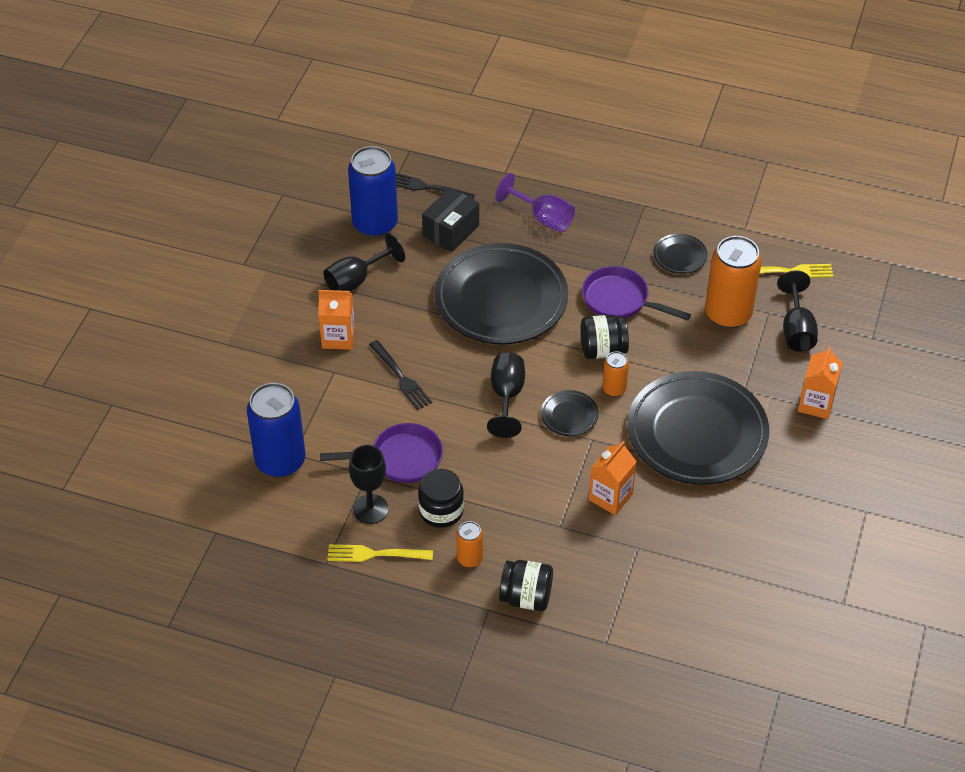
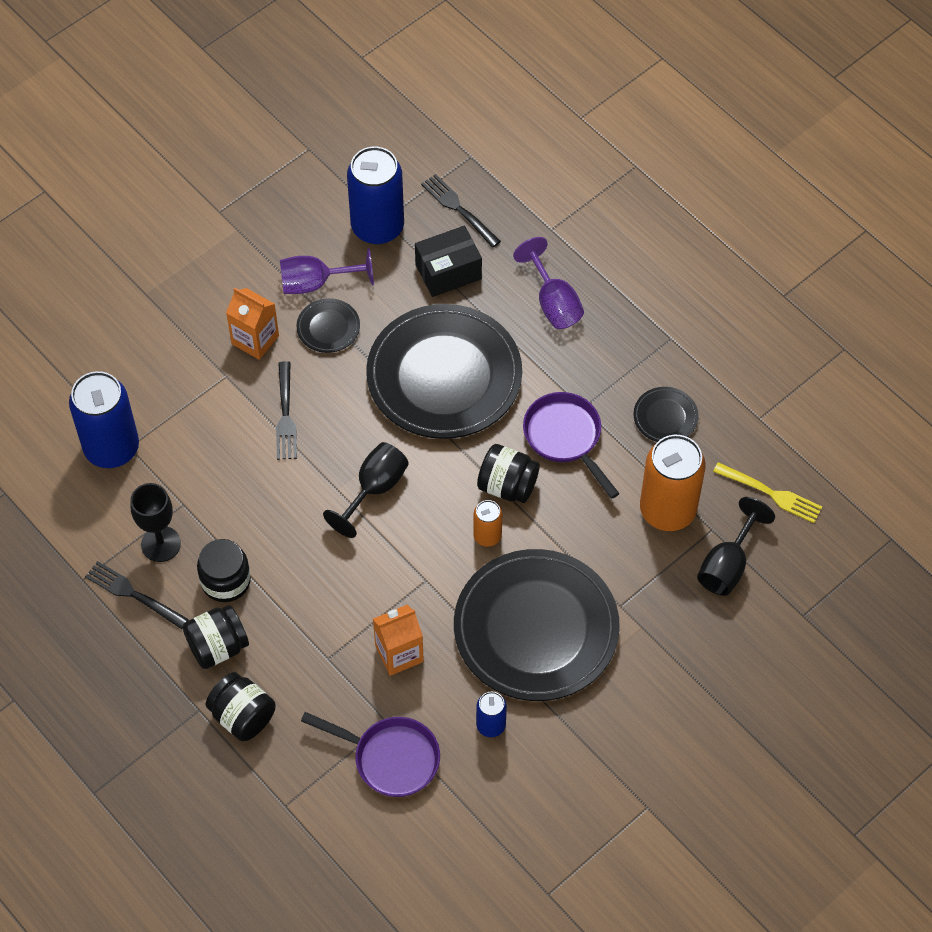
camera: 30 degrees right, 10 degrees up
(356, 280) = (316, 283): black goblet -> purple goblet
(375, 554) = (133, 594): yellow fork -> black fork
(400, 459) = (225, 505): purple pan -> purple pan (390, 758)
(469, 558) = (217, 646): orange can -> black jar
(569, 416) = (421, 542): black plate -> black plate (328, 328)
(714, 512) = (491, 725): none -> blue can
(816, 404) = (684, 660): orange carton -> none

